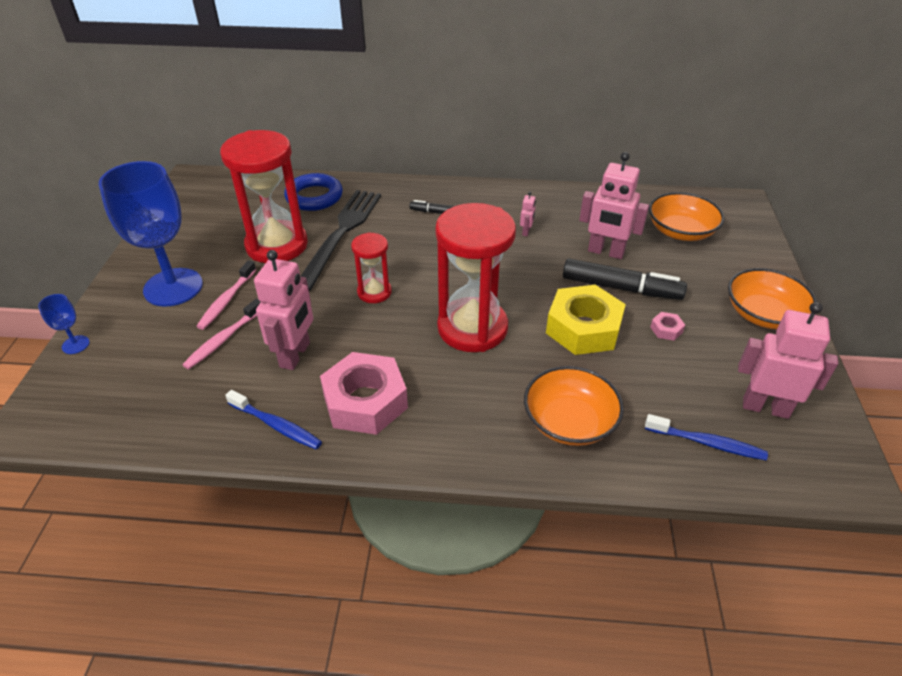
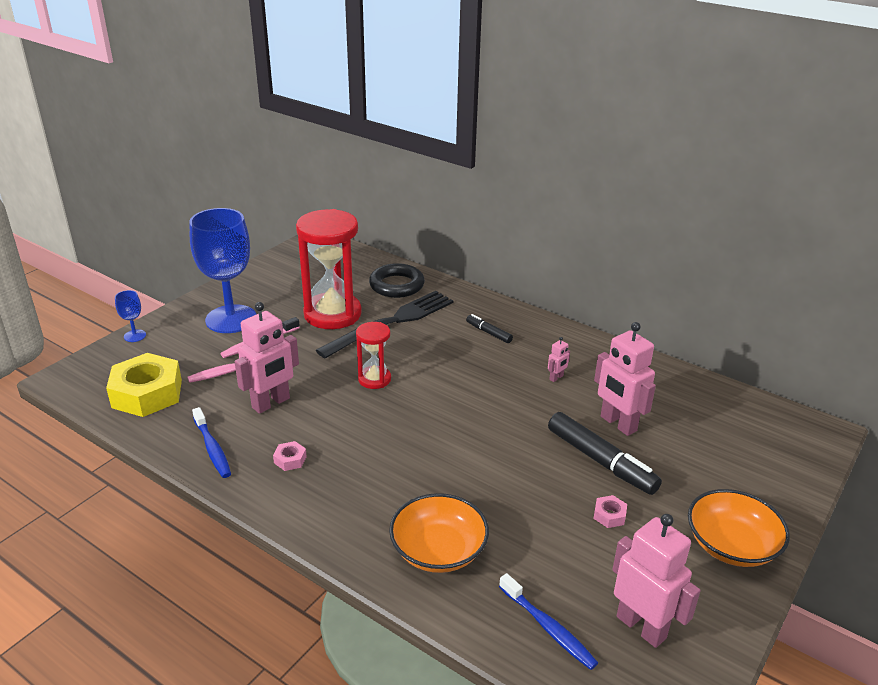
camera: 30 degrees right, 10 degrees down
(314, 197) = (396, 285): blue ring -> black ring
(365, 401) = (290, 460): pink nut -> pink nut, size x0.40
(472, 328) = (428, 439): red hourglass -> none
(583, 328) = (528, 480): yellow nut -> yellow nut (147, 393)
(680, 231) = (719, 434): orange bowl -> none

